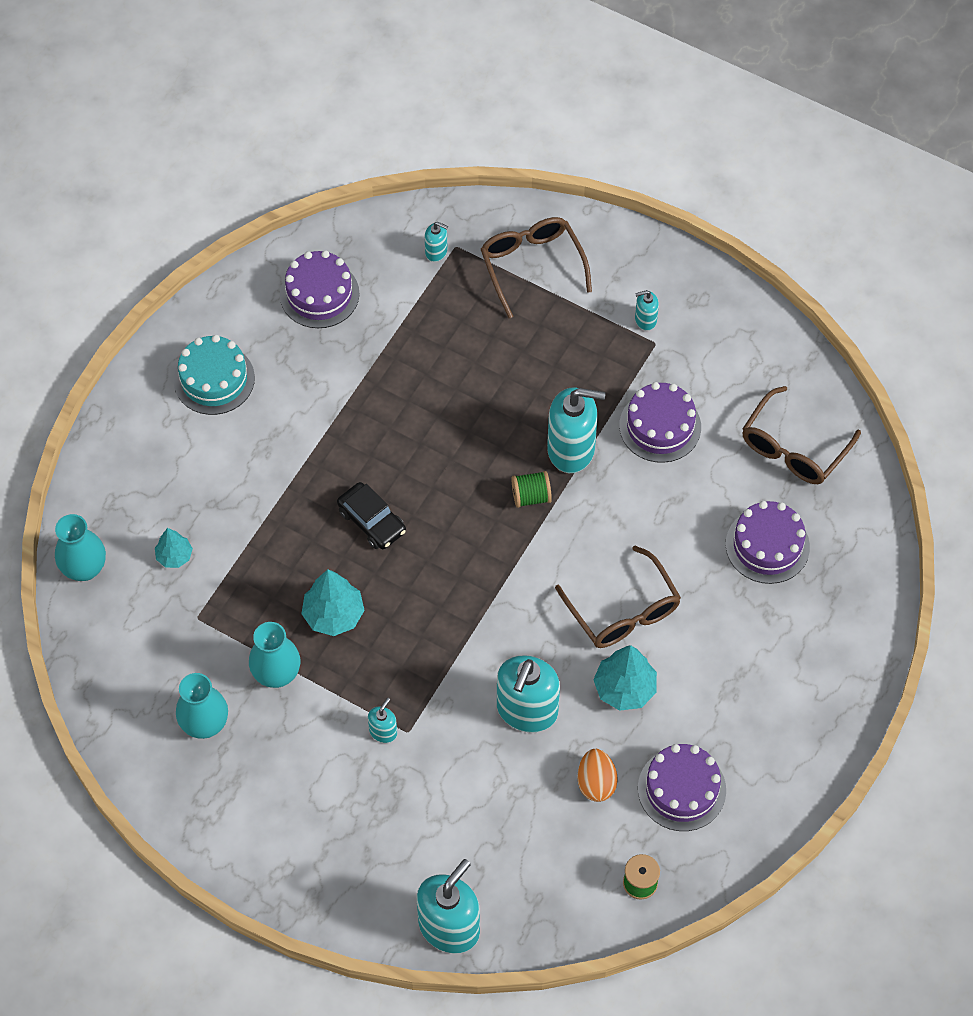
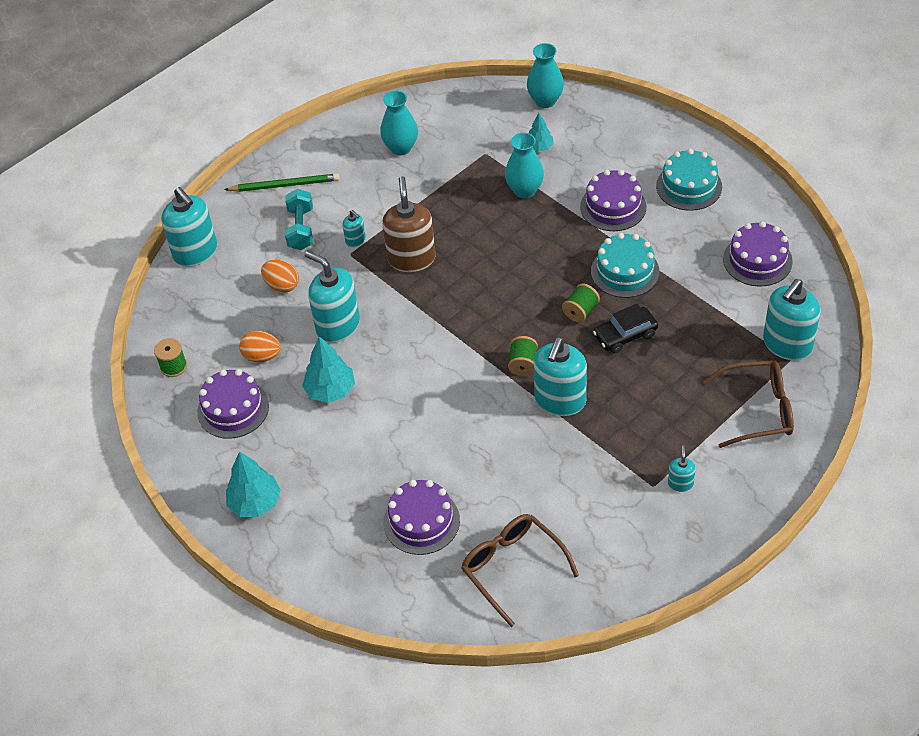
camera: 110 degrees right, 10 degrees down
(277, 674) = (424, 189): turquoise vase -> turquoise vase (524, 190)
(303, 852) = (285, 185): none -> green pencil
(333, 615) = (460, 227): turquoise tree -> turquoise tree (255, 503)
(367, 421) = (625, 271): none -> turquoise cake
(372, 521) = (532, 260): black car -> black car (625, 335)
(378, 805) = (301, 229): none -> turquoise dumbbell
(399, 657) = (411, 258): none -> brown soap dispenser
(436, 252) = (787, 344): turquoise soap dispenser -> turquoise soap dispenser, size x2.13
(438, 455) = (580, 311): none -> green spool
(479, 797) = (282, 285): none -> orange egg
(623, 611) = (397, 404): brown glasses -> none
(660, 426) = (564, 469): purple cake -> purple cake (613, 207)

